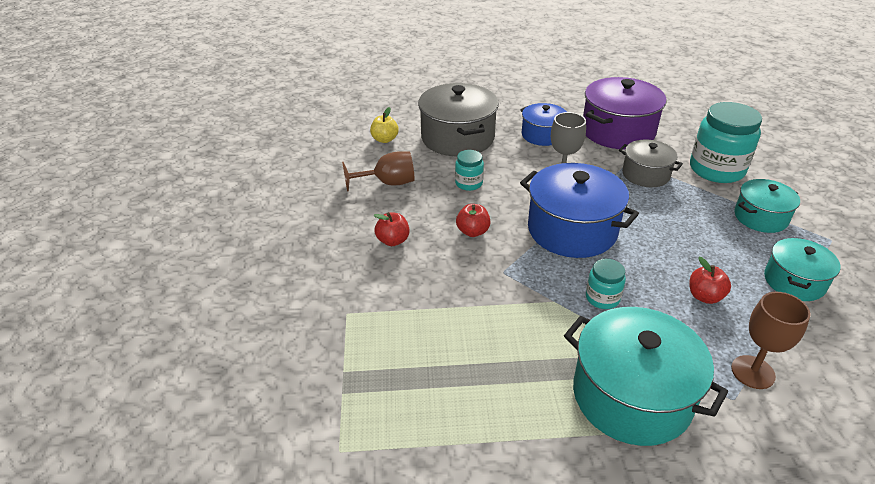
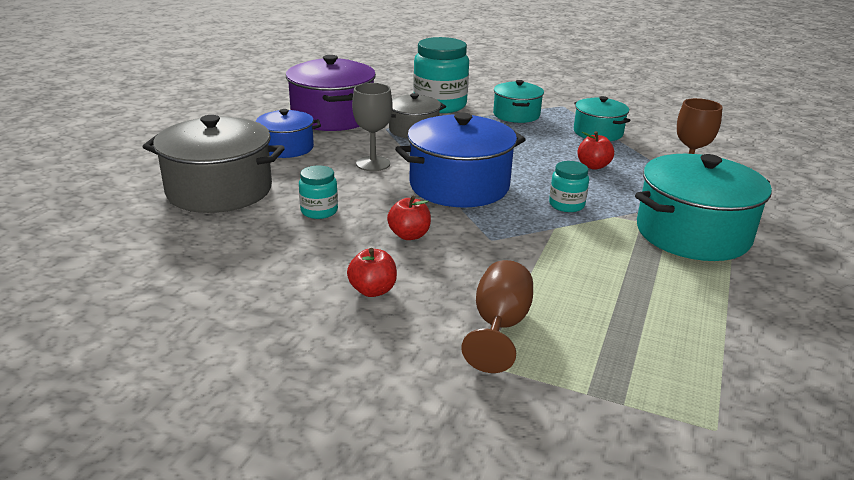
camera: 65 degrees left, 10 degrees down
(385, 139) = (144, 236): yellow apple -> none
(388, 183) = (248, 261): brown goblet -> brown goblet (499, 327)

